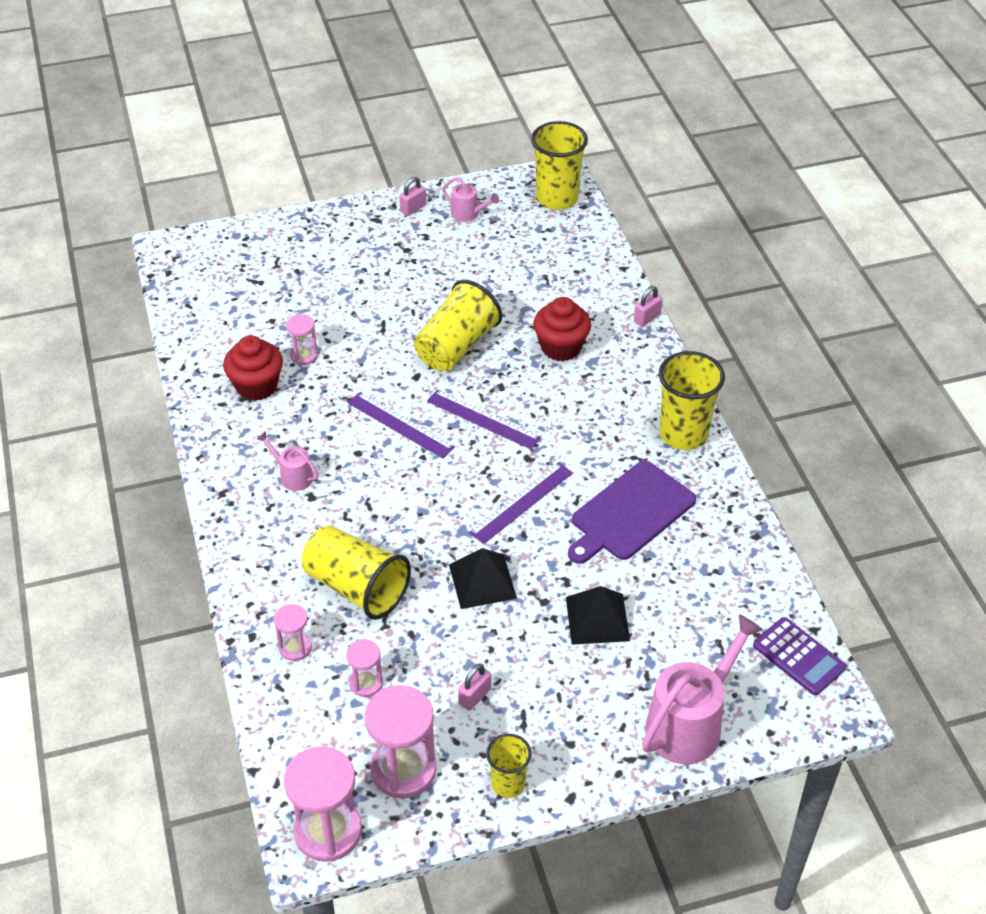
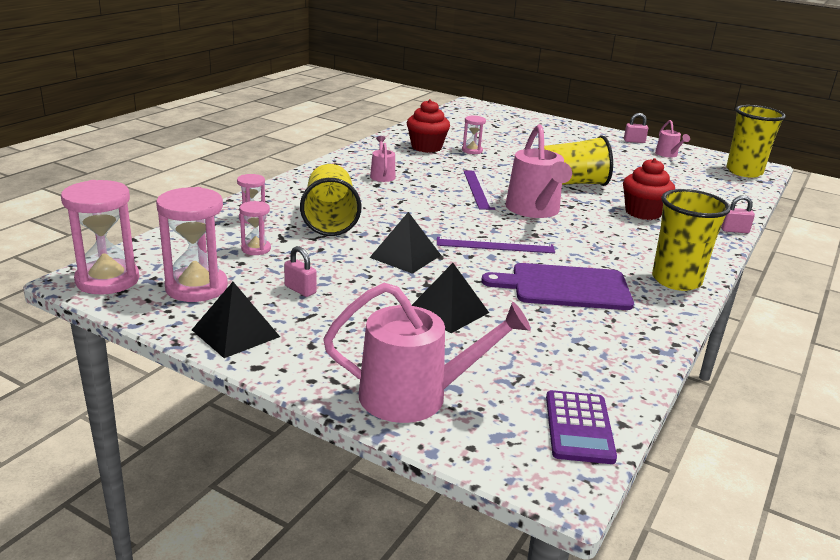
camera: 45 degrees right, 20 degrees down
(475, 696) = (300, 290): pink padlock -> pink padlock turned 45 degrees clockwise
(483, 419) = (534, 210): purple ruler -> pink watering can
(508, 783) = (236, 333): yellow cup -> black pyramid

